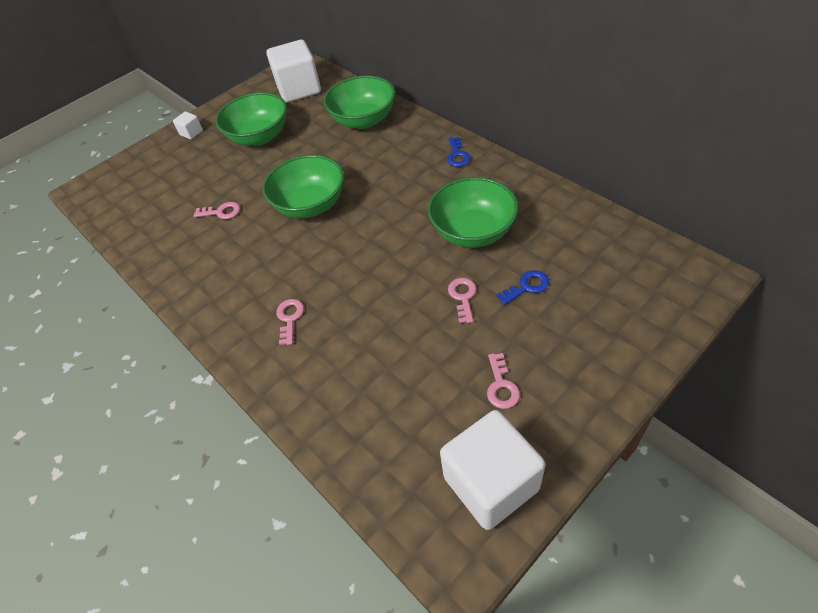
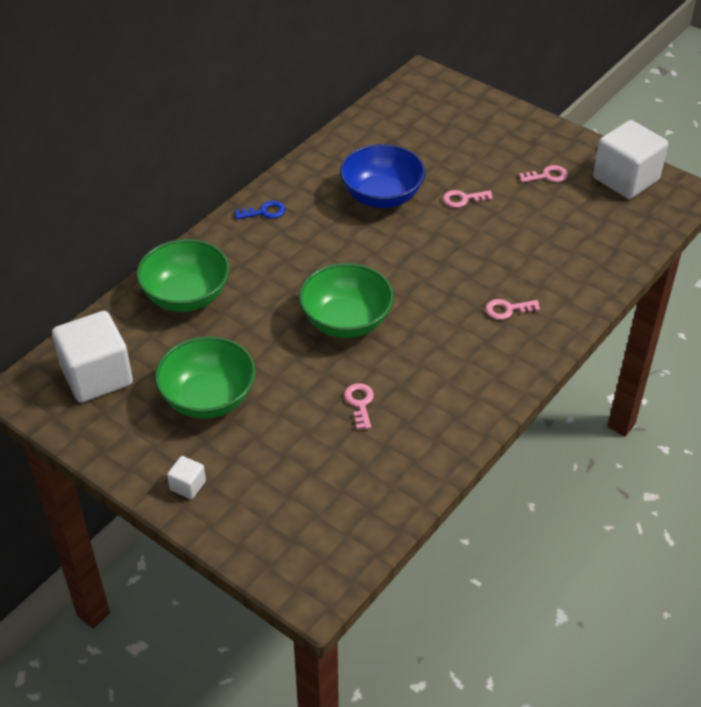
camera: 105 degrees left, 5 degrees down
(473, 232) = (382, 196): green bowl -> blue bowl
(527, 286) = (446, 163): blue key -> none

